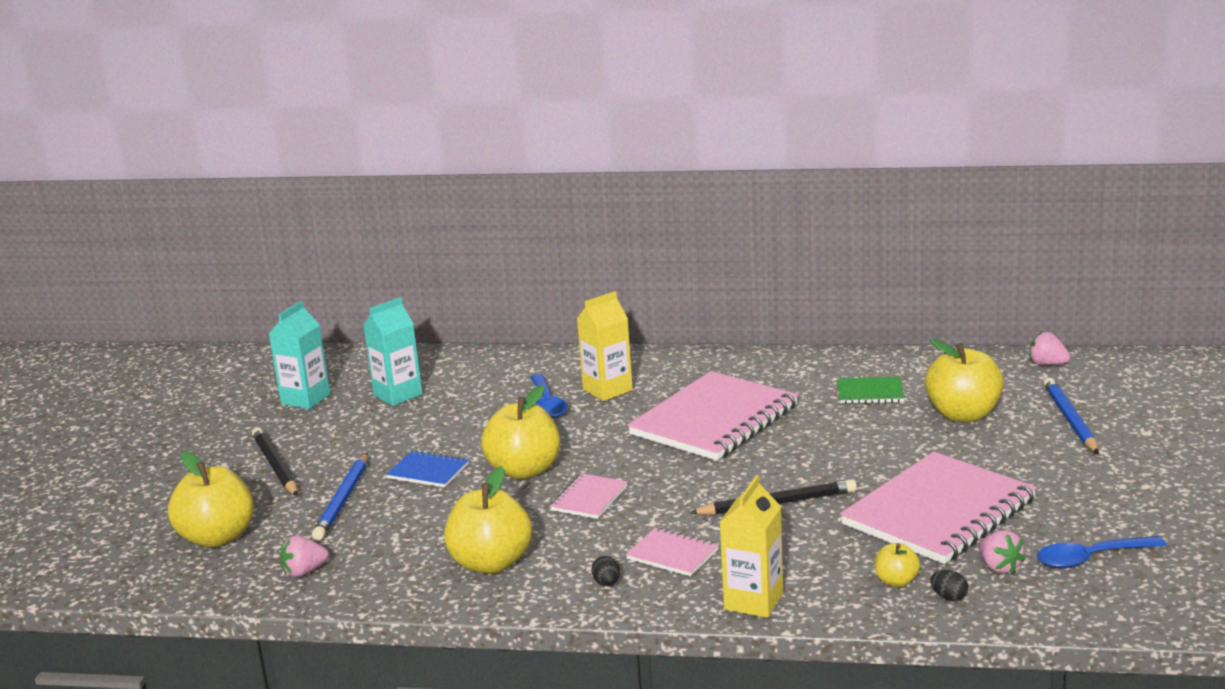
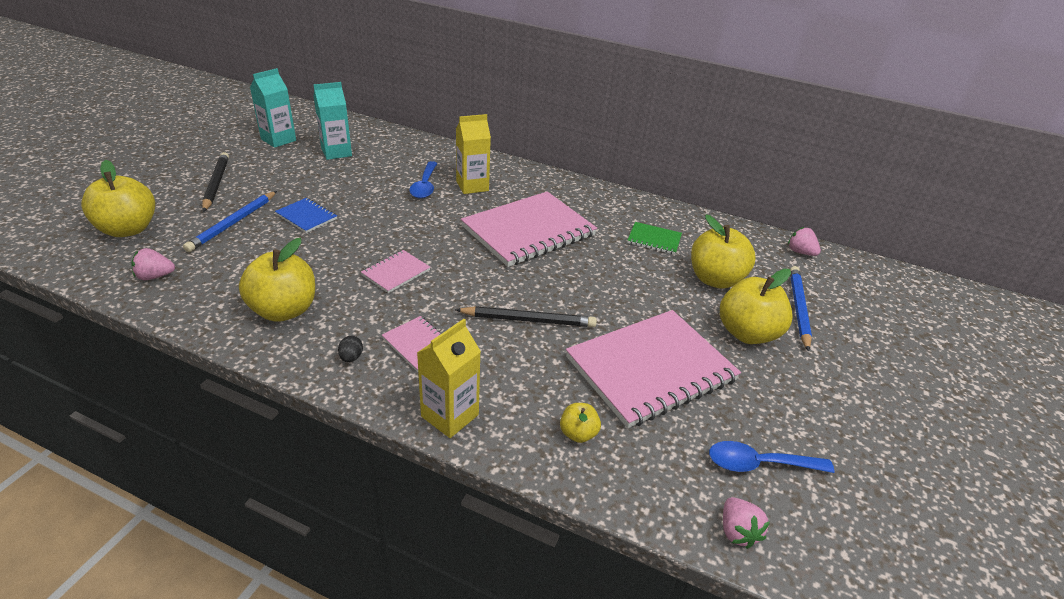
camera: 10 degrees right, 15 degrees up
(524, 470) = (370, 235): yellow apple -> yellow apple (747, 333)
(949, 597) = (614, 467): black egg -> none
(999, 567) = (673, 447): pink strawberry -> pink strawberry (737, 531)

